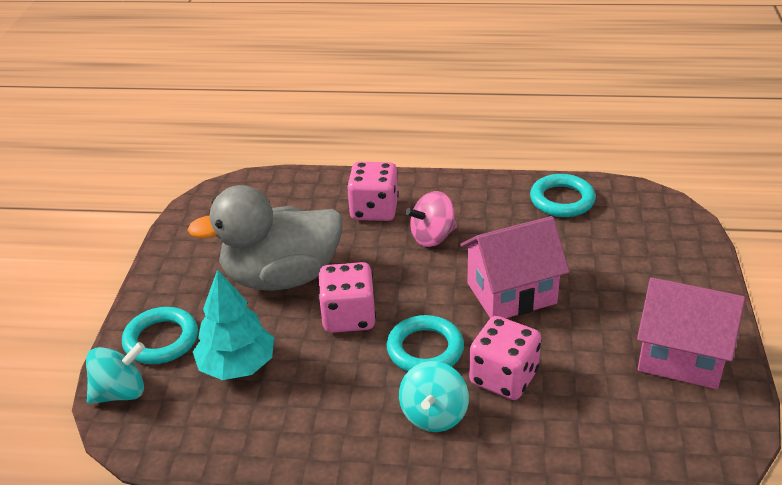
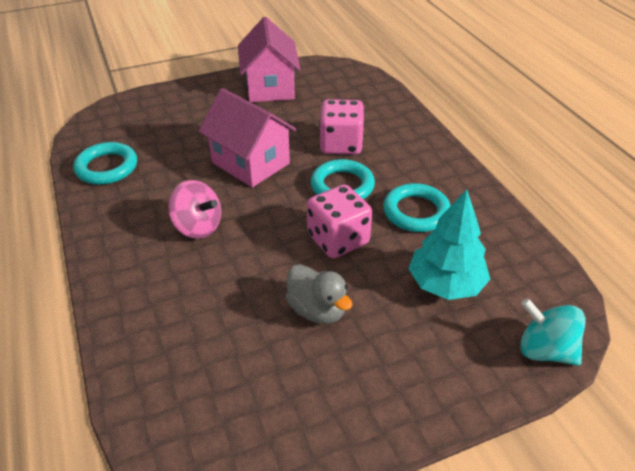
camera: 120 degrees left, 5 degrees up
(161, 340) = (466, 360): turquoise ring -> turquoise ring (416, 212)
(281, 277) = (317, 310): grey duck -> grey duck, size x0.50
(374, 210) = (170, 284): pink dice -> none
(434, 415) = (398, 163): turquoise spinning top -> none

